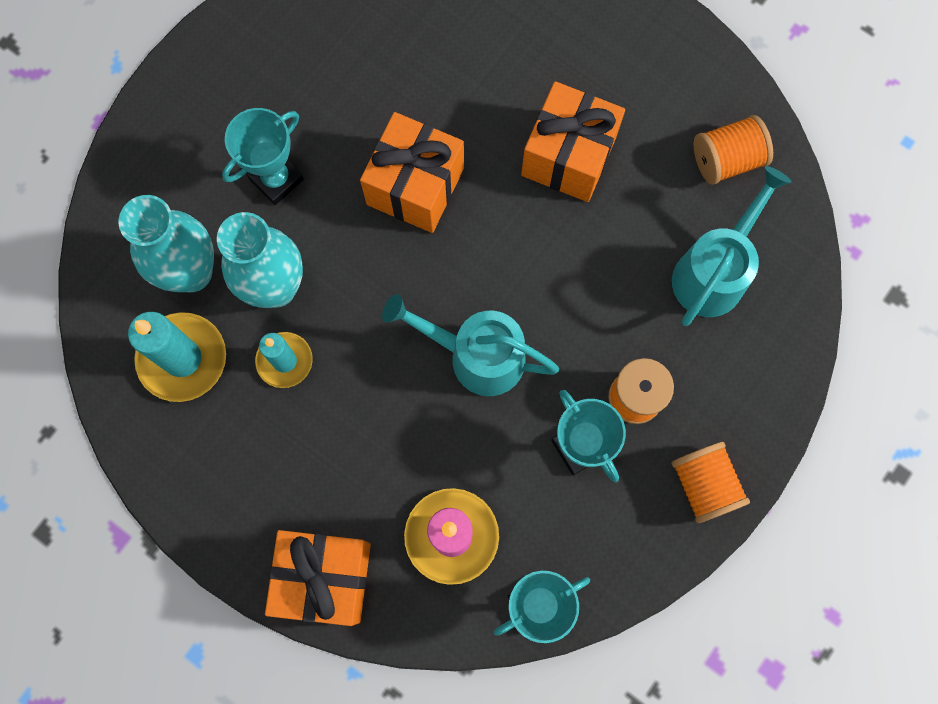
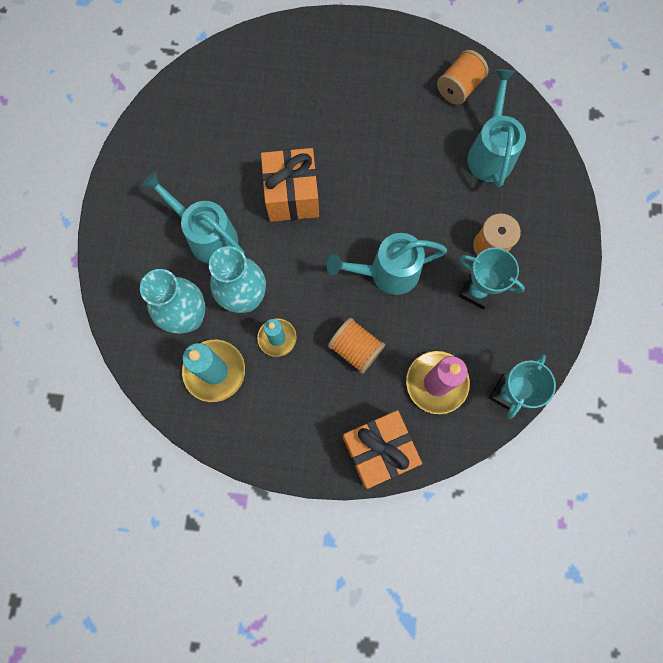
camera: 30 degrees left, 0 degrees up
(276, 179) = (207, 236): turquoise trophy -> turquoise watering can
(568, 156) = (369, 132): orange gift -> none
(704, 484) = (558, 273): orange spool -> orange spool (355, 349)

